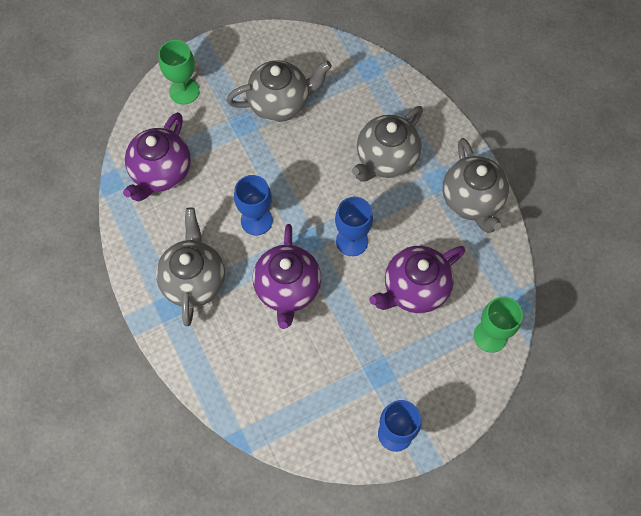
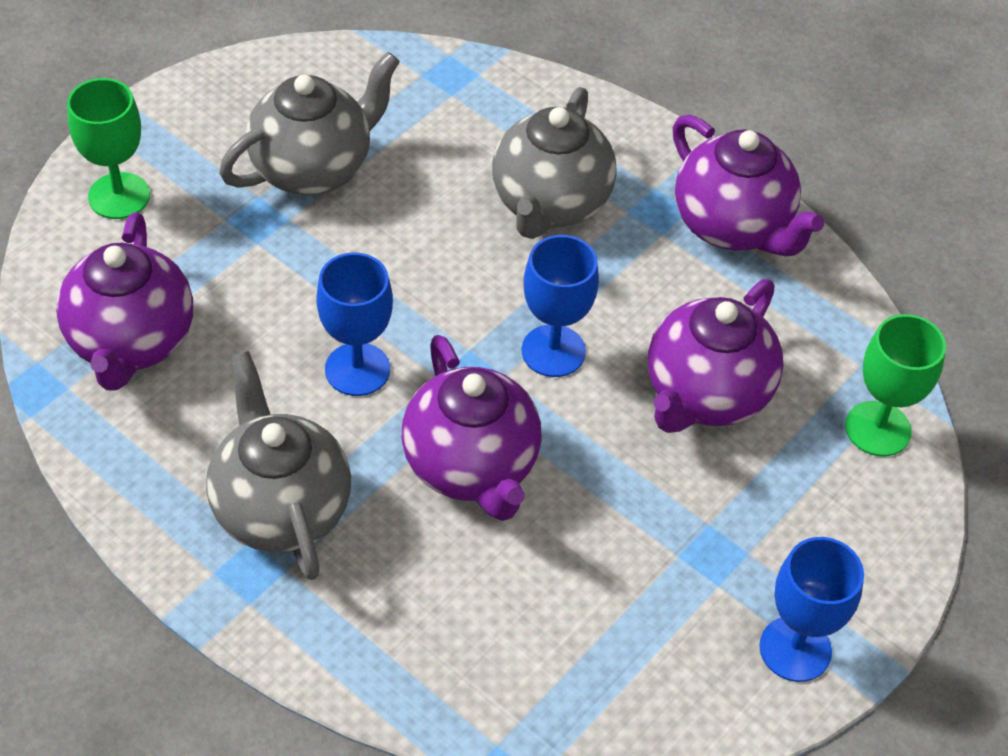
camera: 25 degrees left, 15 degrees down
(472, 200) = (733, 226): grey teapot -> purple teapot

